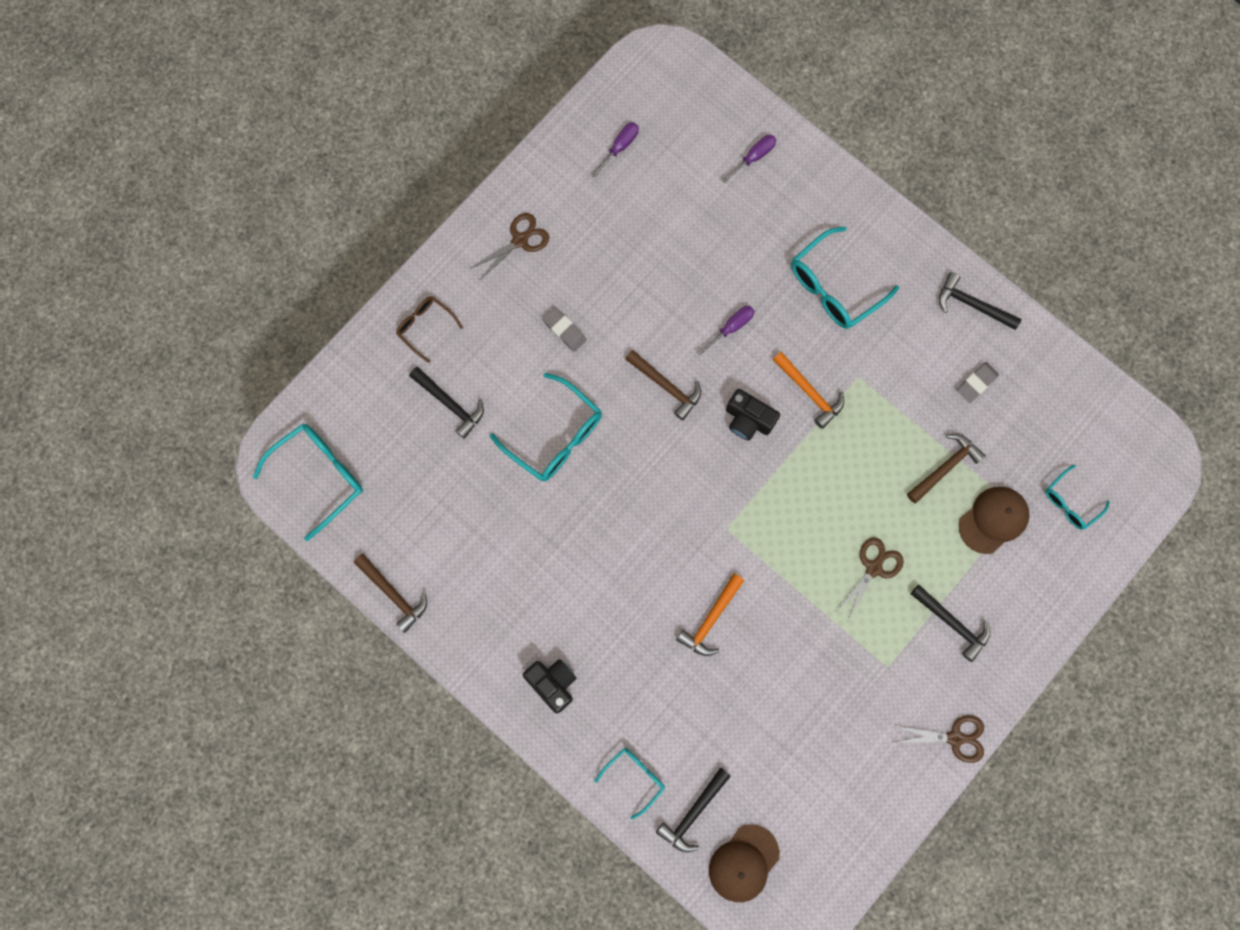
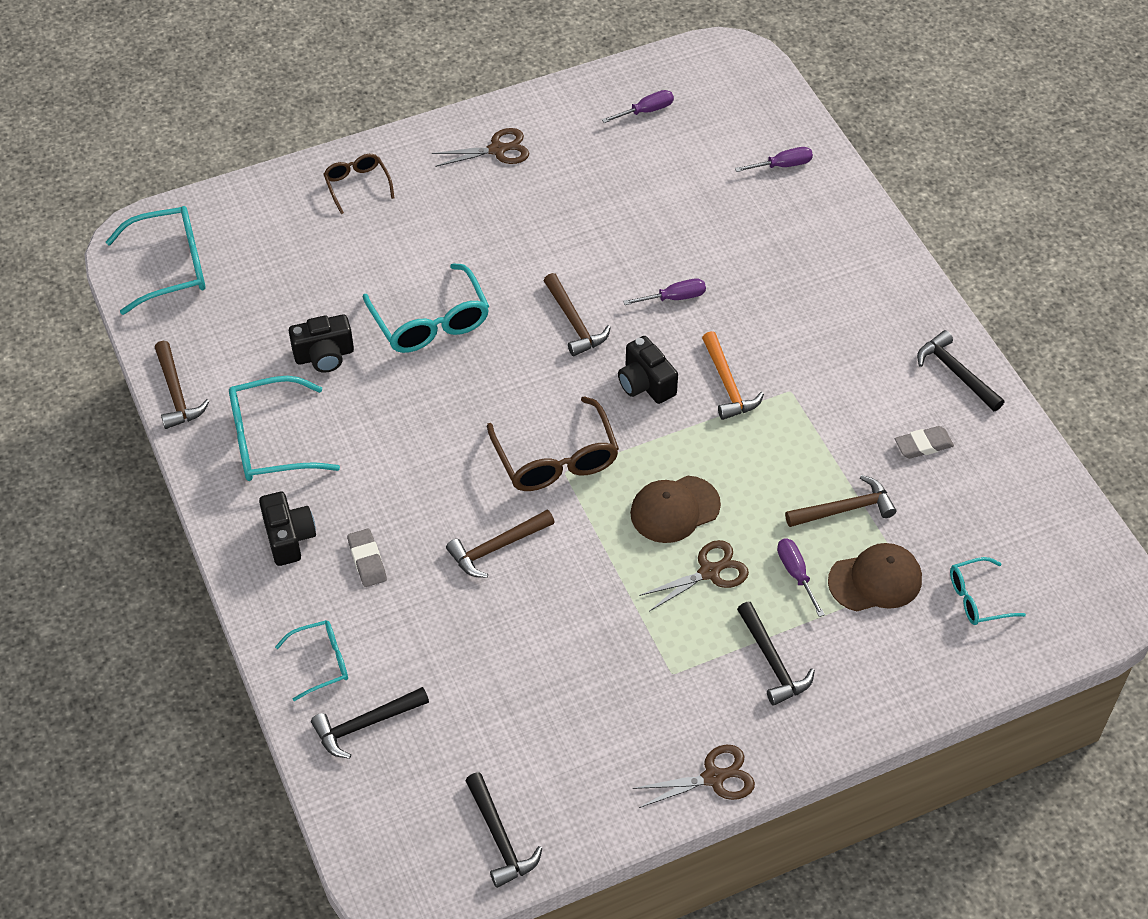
camera: 25 degrees right, 25 degrees down
(450, 404) = (340, 256): black hammer -> black hammer (500, 838)
(489, 505) = (324, 355): none -> black camera
(564, 330) = (496, 238): grey eraser -> grey eraser (367, 560)
(711, 619) = (497, 548): orange hammer -> brown hammer
(715, 520) = (556, 459): none -> brown glasses
(743, 863) = (392, 800): brown cap -> brown cap (674, 509)
(834, 287) = (807, 303): turquoise glasses -> turquoise glasses (270, 441)
(935, 541) = (796, 574): none -> purple screwdriver
(955, 738) = (713, 777): brown scissors -> brown scissors turned 45 degrees counterclockwise

